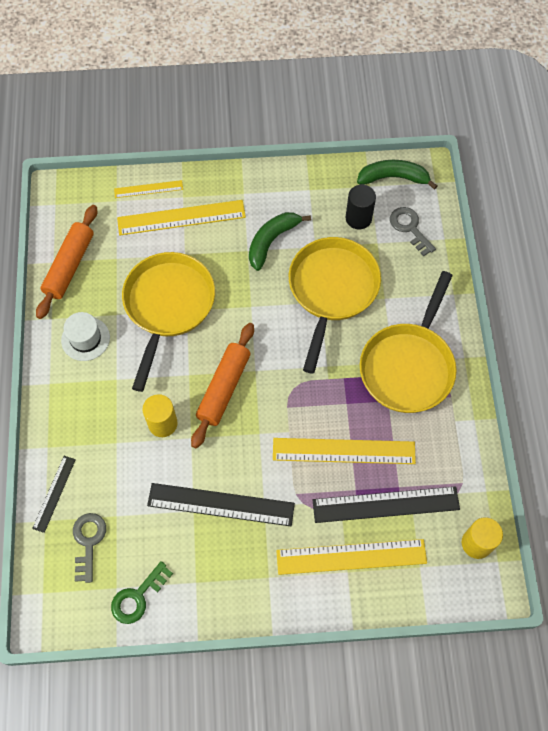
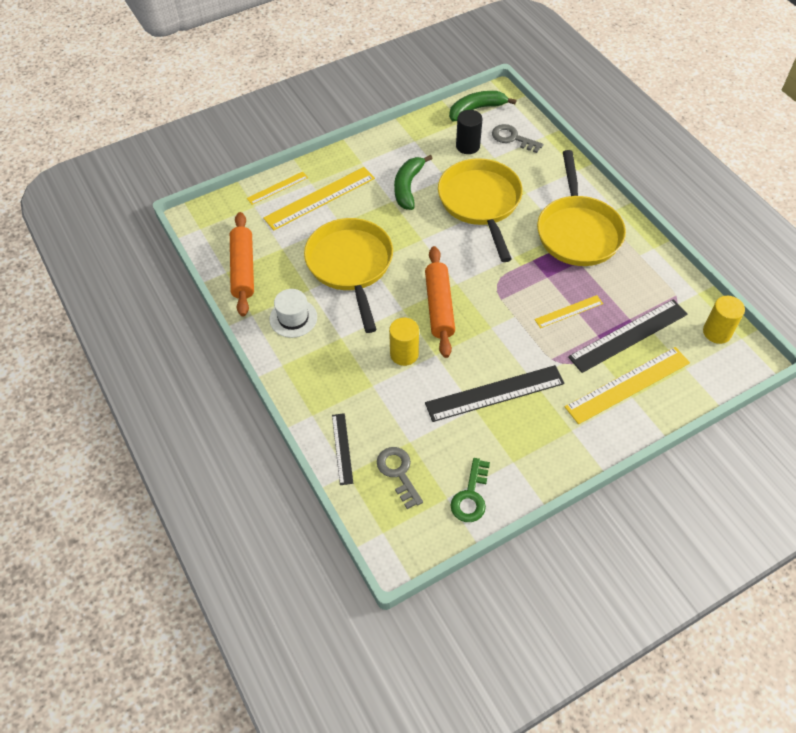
camera: 25 degrees left, 10 degrees down
(343, 451) = (569, 311): yellow ruler -> yellow ruler, size x0.55

